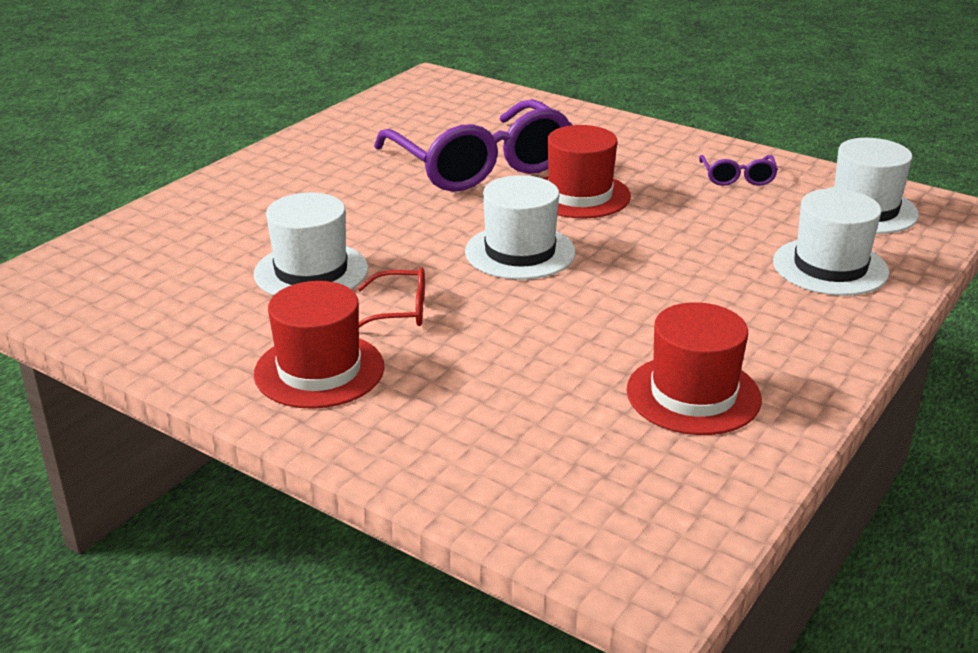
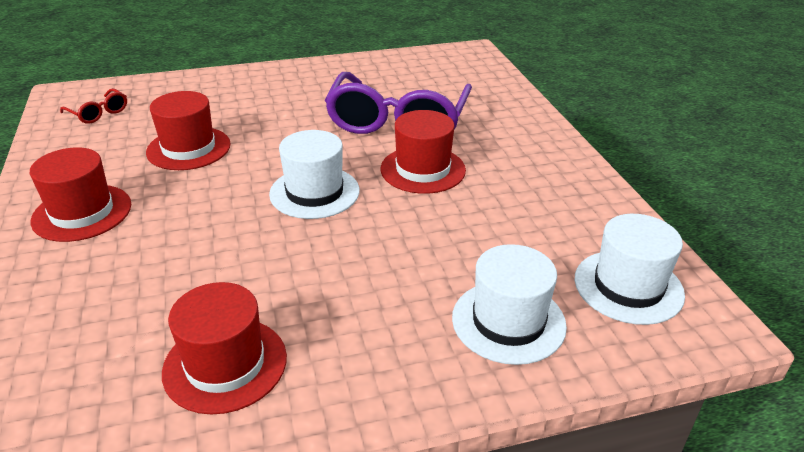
camera: 40 degrees right, 5 degrees up
(311, 271) = (189, 148): white hat -> red hat
(400, 311) = (183, 197): red glasses -> red glasses (98, 113)
(737, 178) = (563, 207): purple glasses -> none

